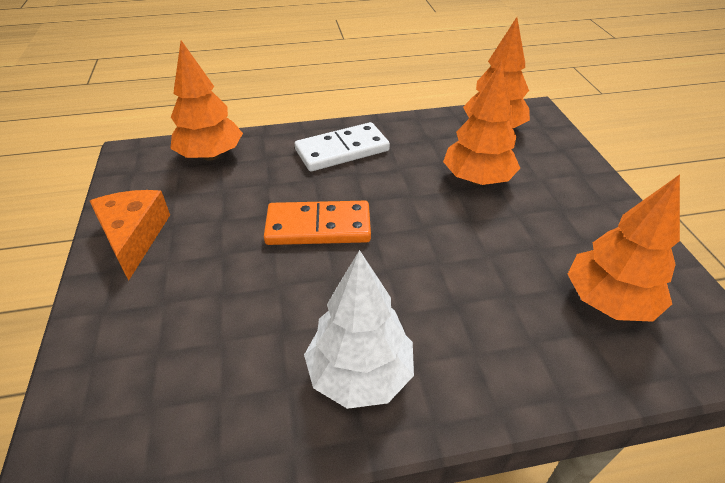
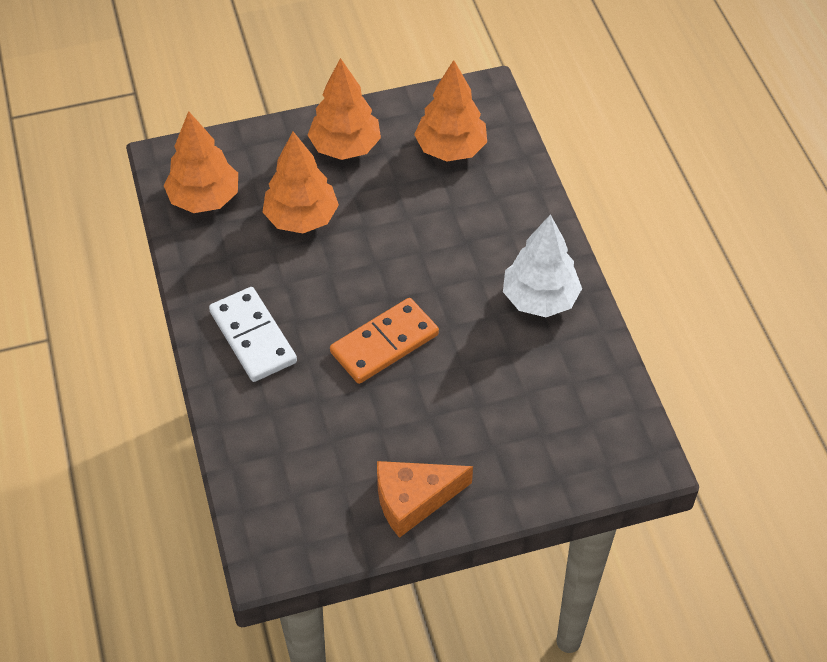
camera: 95 degrees left, 10 degrees up
(211, 155) = (267, 468): orange tree -> orange tree (345, 147)
(318, 227) = (384, 344): orange domino -> orange domino turned 60 degrees clockwise

